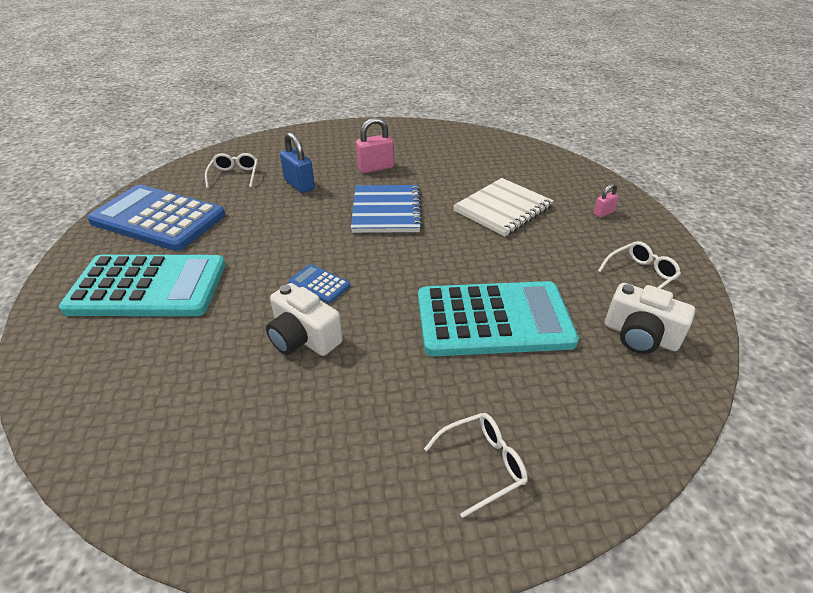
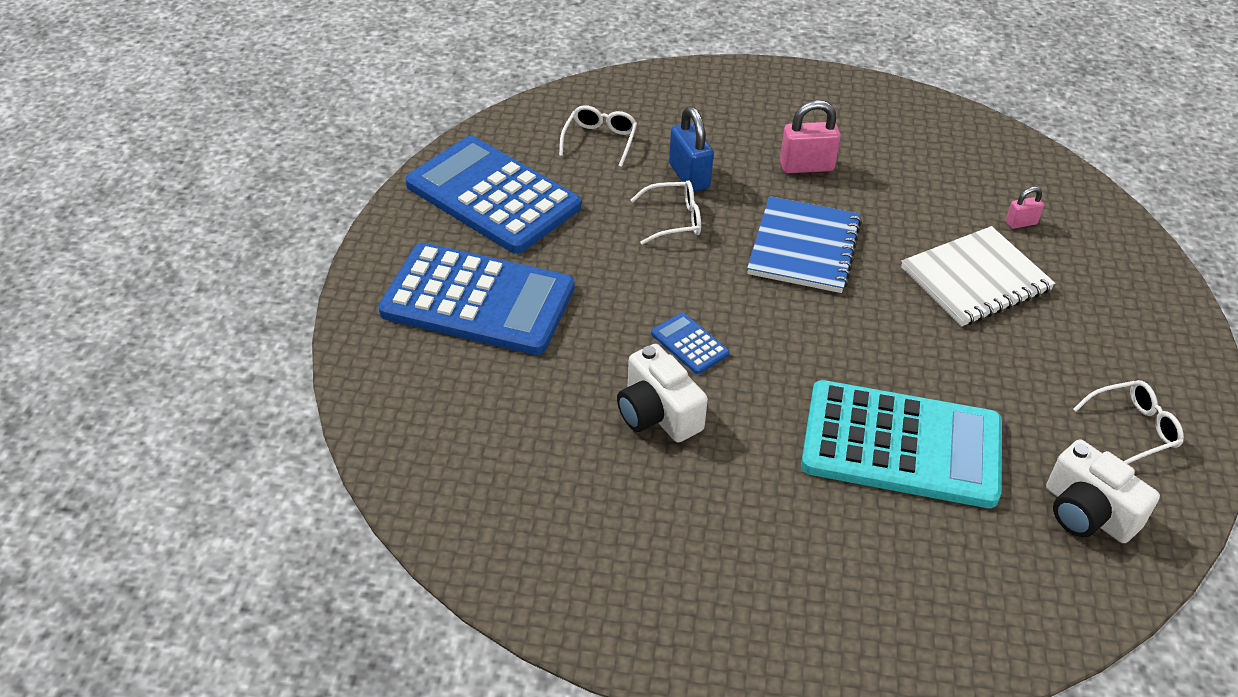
camera: 15 degrees right, 5 degrees up
(148, 287) = (478, 300): turquoise calculator -> blue calculator
(483, 464) = (829, 611): white glasses -> white glasses (674, 220)
(603, 213) = (1126, 318): pink padlock -> pink padlock (1021, 223)

